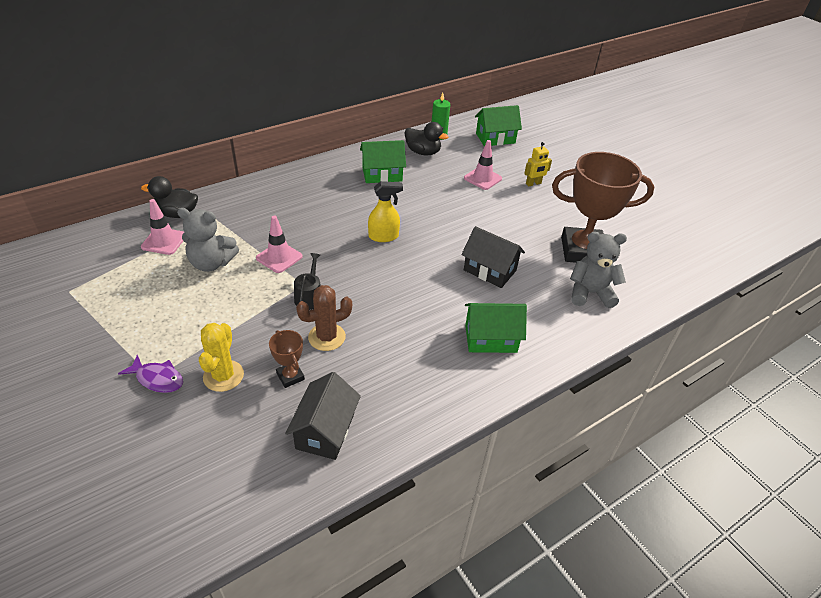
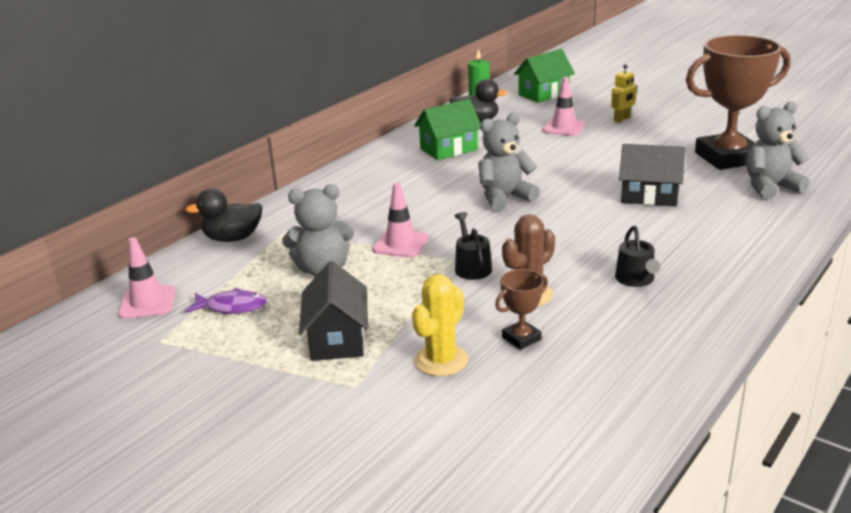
camera: 15 degrees left, 15 degrees down
(157, 379) = (361, 386): purple fish -> purple fish (232, 307)
(164, 241) = (241, 265): pink traffic cone -> pink traffic cone (147, 302)
(223, 376) = (441, 360): yellow cactus -> yellow cactus turned 45 degrees clockwise
(290, 376) = (521, 338): brown trophy -> brown trophy turned 75 degrees counterclockwise
(325, 431) = (610, 371): black house -> black house (337, 339)
(383, 236) = (504, 197): yellow spray bottle -> grey teddy bear
(412, 350) = (636, 279): none -> black watering can
(490, 338) = (708, 248): green house -> none

